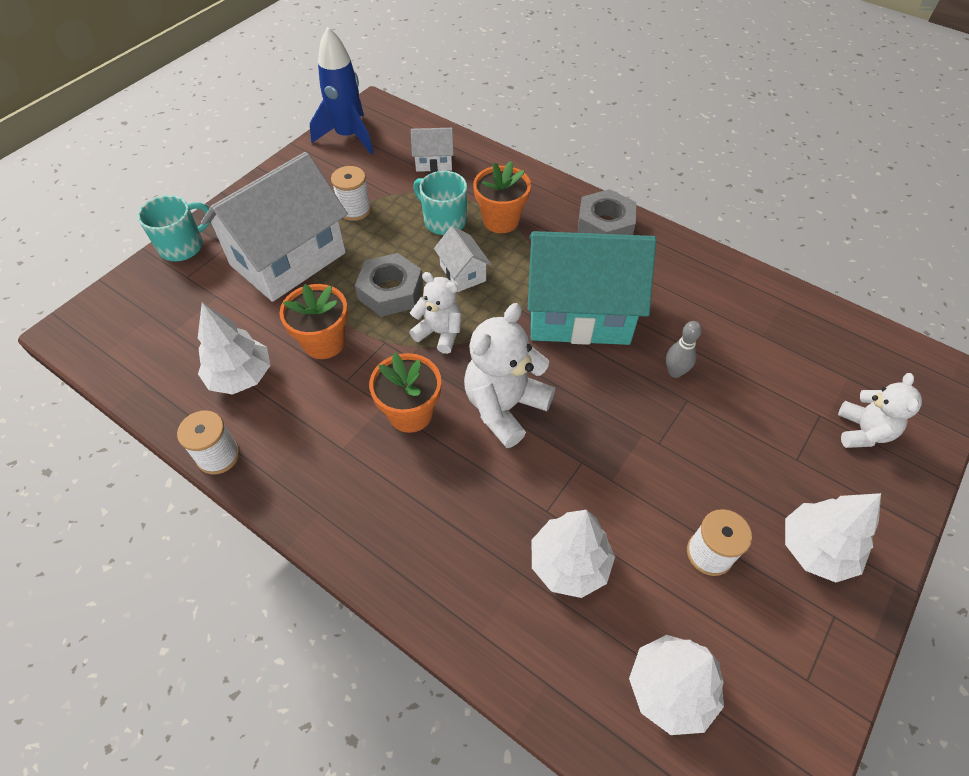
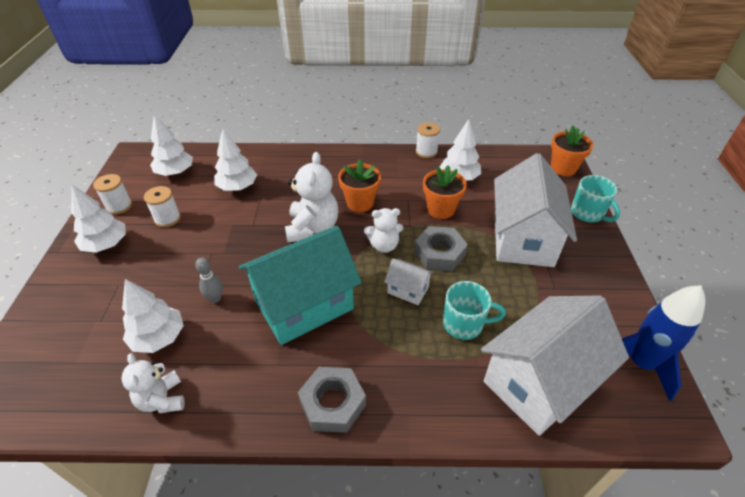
camera: 145 degrees right, 10 degrees down
(183, 246) = (588, 213): turquoise mug -> turquoise mug turned 45 degrees counterclockwise
(354, 210) = (534, 295): white spool -> white spool (119, 206)
(434, 162) = (539, 381): white house -> white house, size x2.28
(501, 220) = (423, 351): orange flower pot -> orange flower pot (563, 168)
(751, 358) = (159, 338): none -> white tree
(863, 431) = (67, 324): white teddy bear -> white teddy bear (162, 399)

